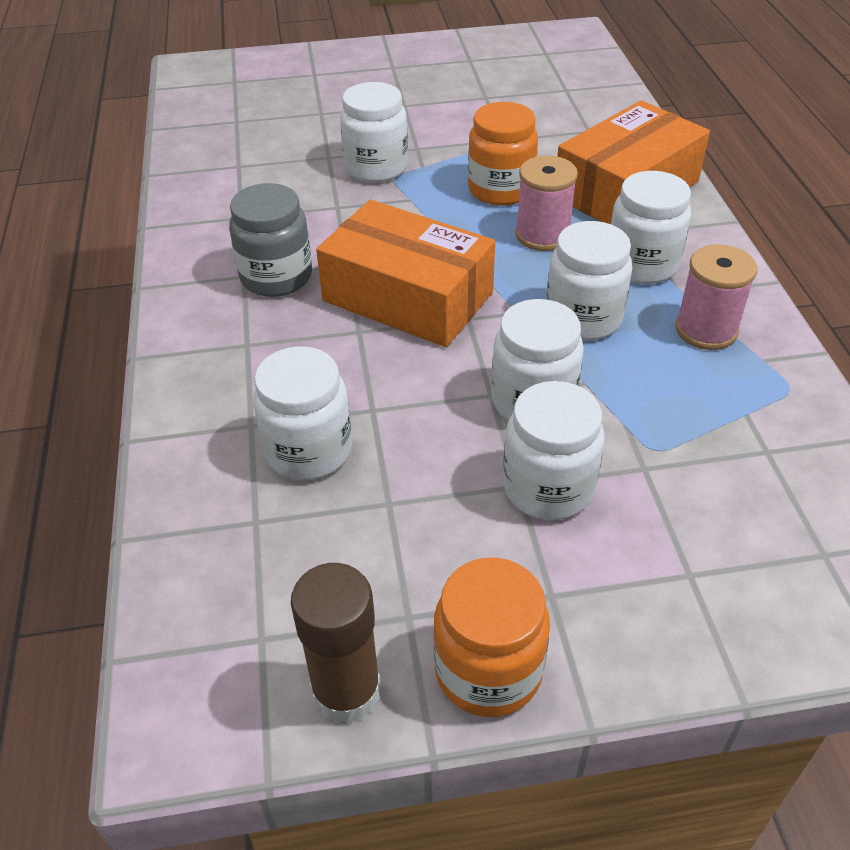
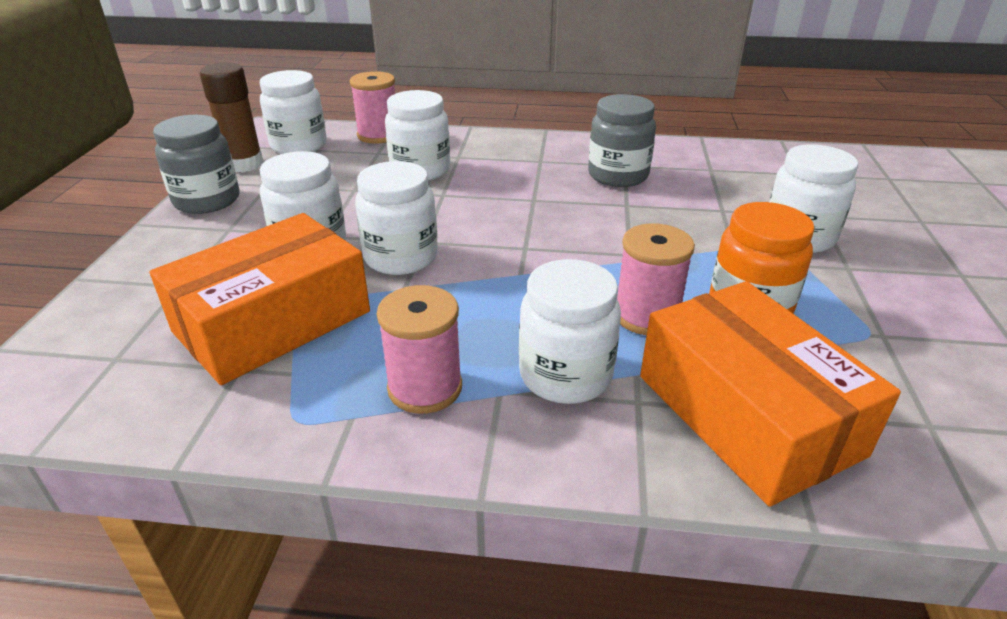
camera: 105 degrees right, 10 degrees down
(185, 544) = (378, 135): none -> pink spool
(407, 297) = (568, 224): orange box -> orange box (273, 322)
(488, 671) = (207, 200): orange jar -> grey jar
(583, 318) = (490, 308): white jar -> white jar (299, 146)

